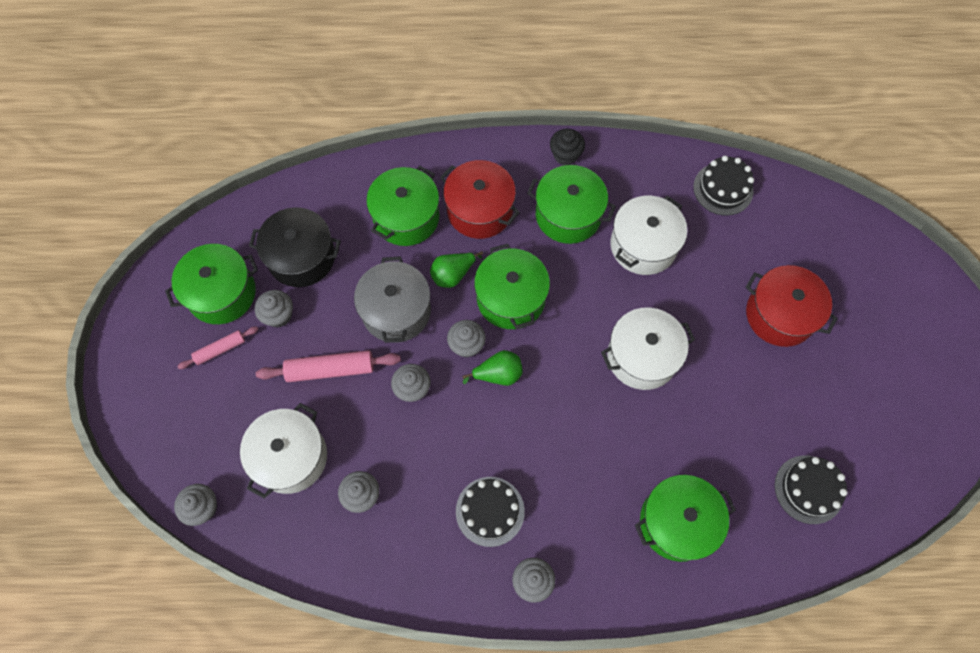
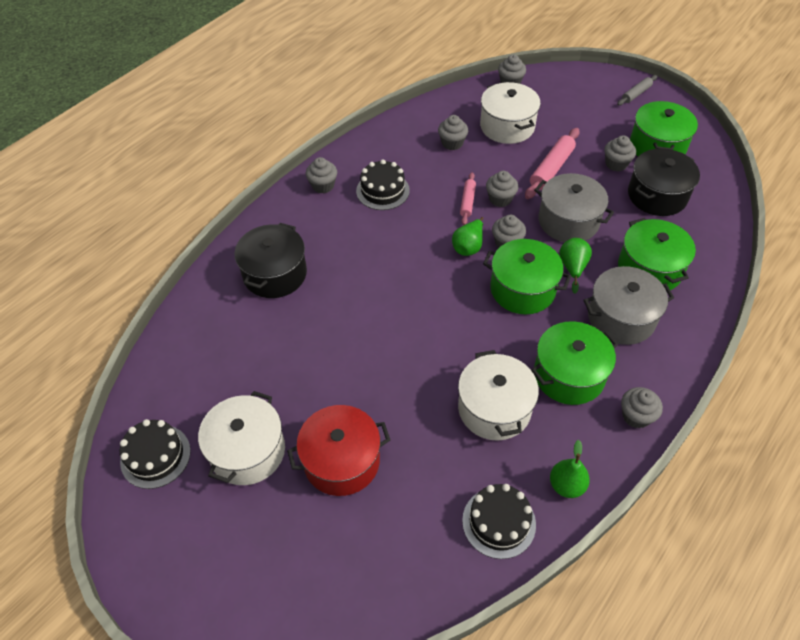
camera: 130 degrees right, 15 degrees down
(137, 359) = (636, 94): none -> grey rolling pin
(220, 349) = (612, 128): pink rolling pin -> pink rolling pin (467, 202)
(480, 210) = (621, 318): red pot -> grey pot
(565, 155) = (636, 416): black cupcake -> grey cupcake
(642, 357) = (401, 336): white pot -> white pot (247, 451)
(659, 166) = (566, 485): none -> green pear
(677, 522) = (275, 274): green pot -> black pot
(809, 489) = (208, 364): black cake -> black cake (155, 456)

